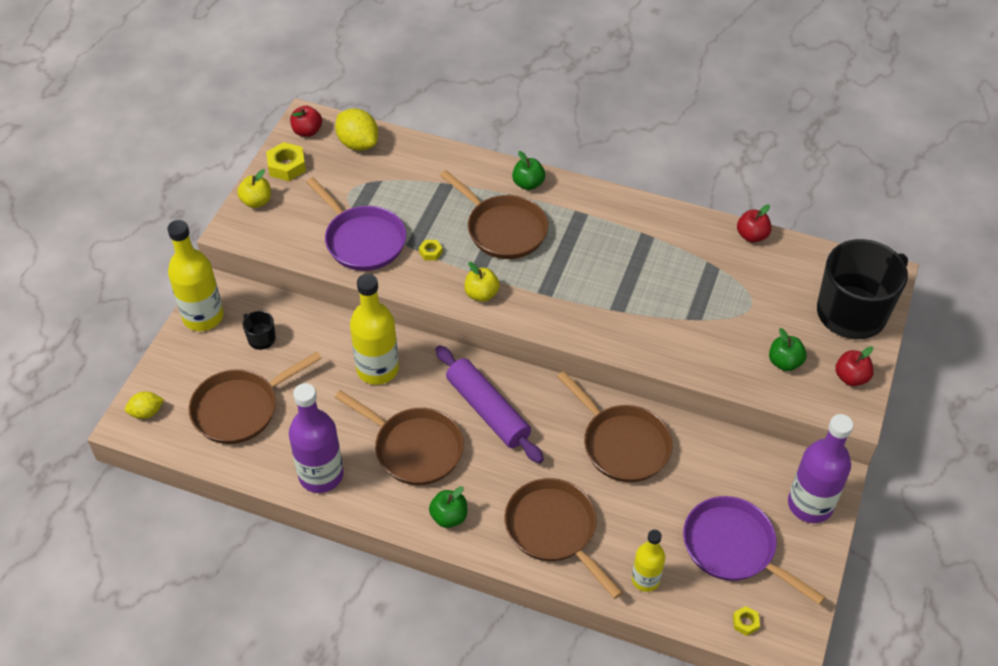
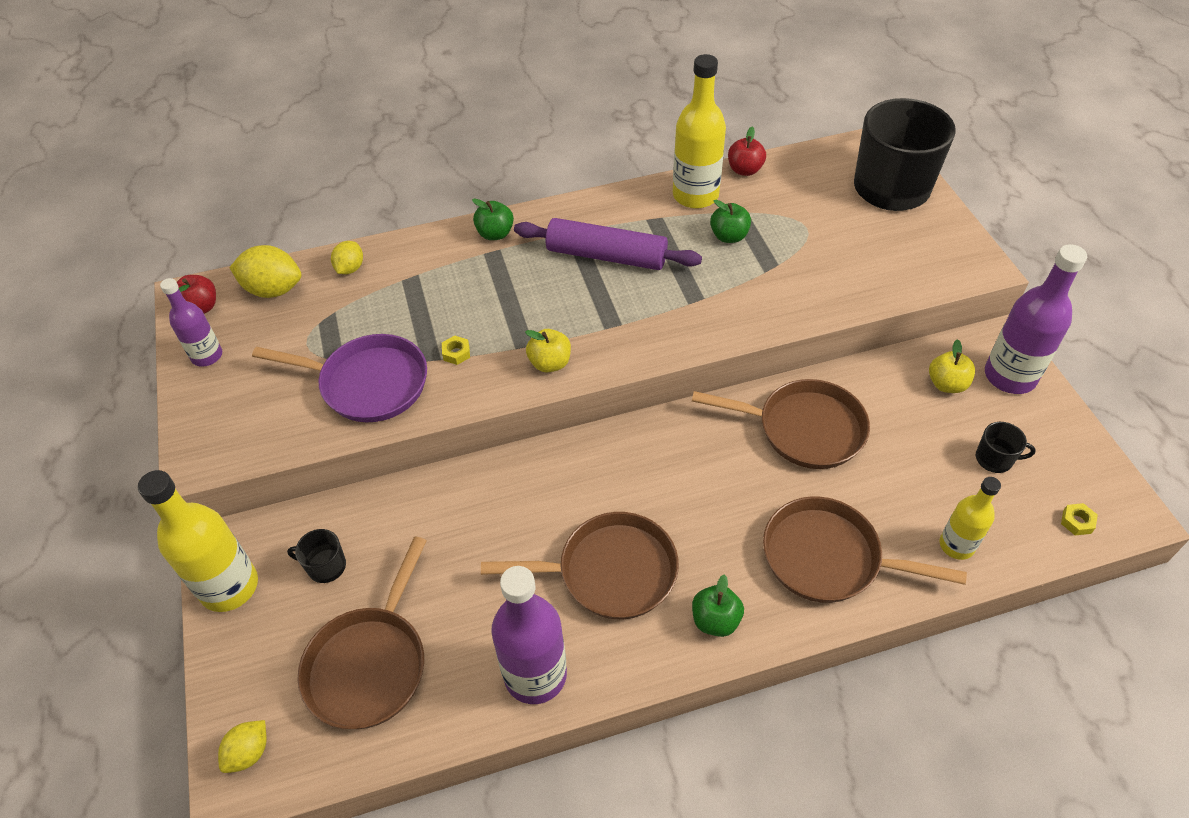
camera: 35 degrees left, 0 degrees up
(256, 201) = (201, 413): yellow apple -> yellow apple (946, 384)
(287, 166) = (207, 356): yellow nut -> purple bottle
(377, 369) = (492, 513): yellow bottle -> yellow bottle (695, 195)
(415, 155) = (350, 268): none -> yellow lemon
(487, 410) = (647, 481): purple rolling pin -> purple rolling pin (606, 256)
(503, 229) = (510, 289): brown pan -> none
(734, 548) = (995, 459): purple pan -> black mug
(784, 362) = (885, 259): green apple -> green apple (729, 236)
(851, 377) = (949, 239): red apple -> none

